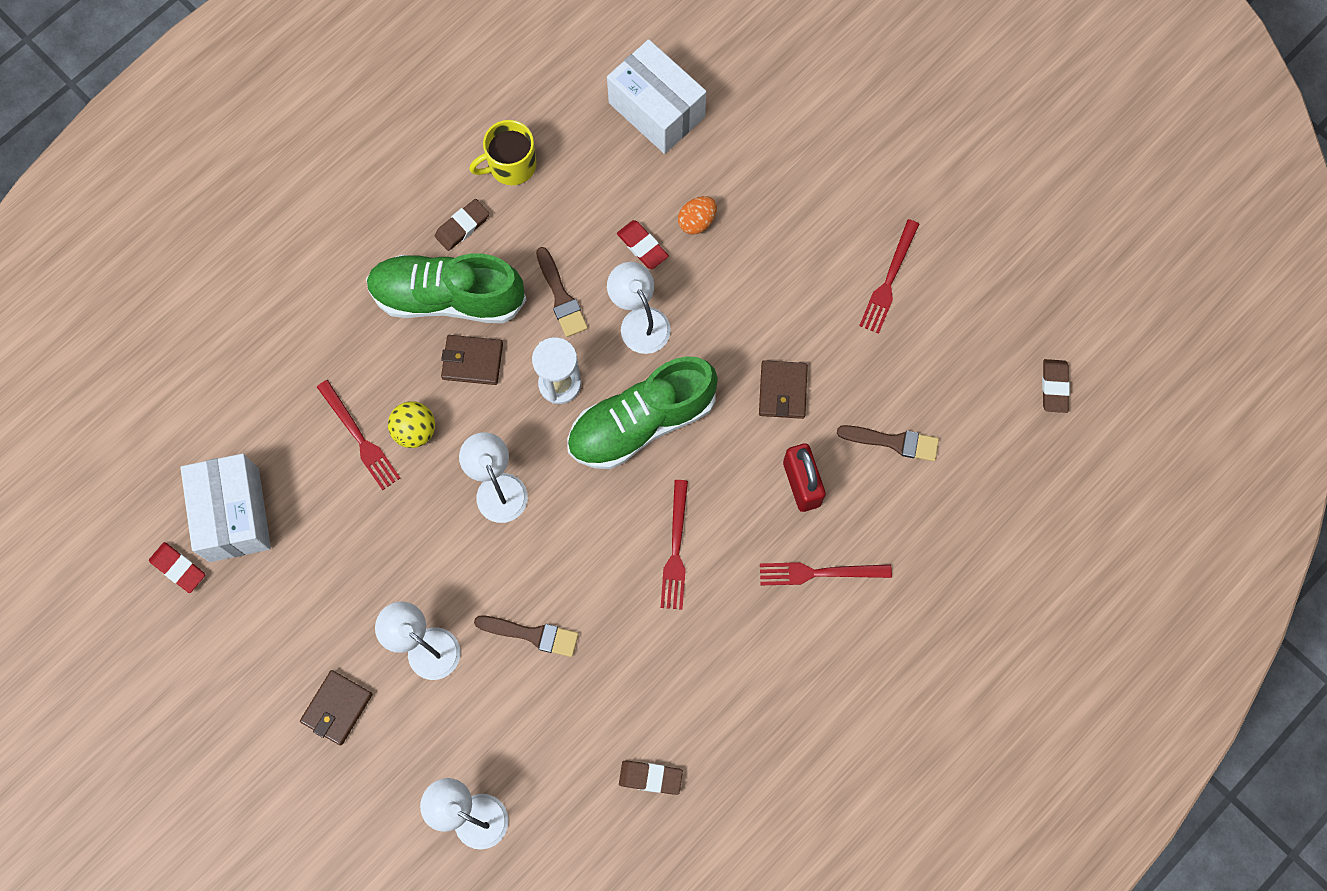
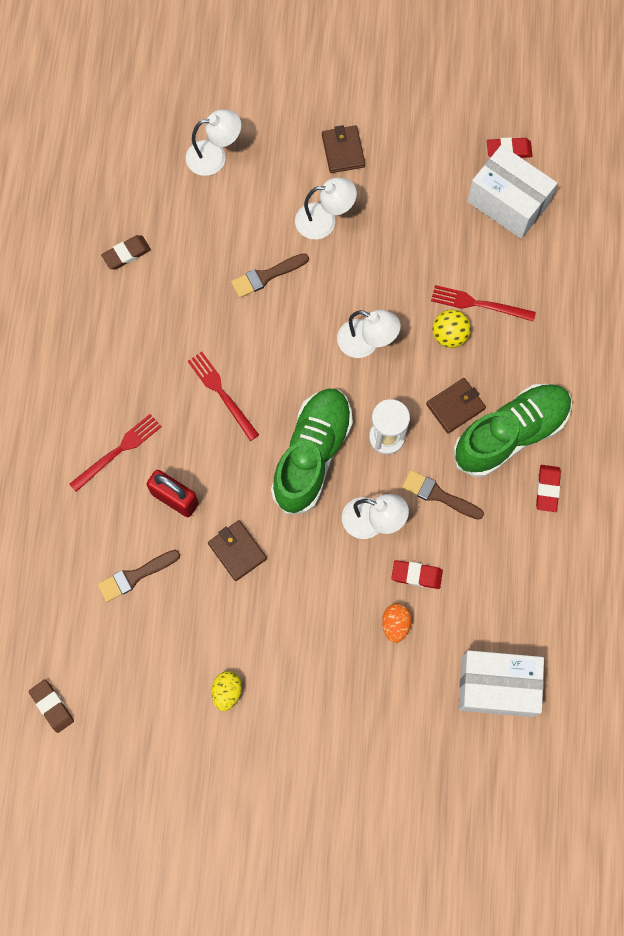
camera: 140 degrees right, 0 degrees up
(462, 226) = (547, 489): brown eraser -> red eraser
(511, 165) = (557, 559): yellow mug -> none
(889, 280) = (227, 692): red fork -> yellow egg

